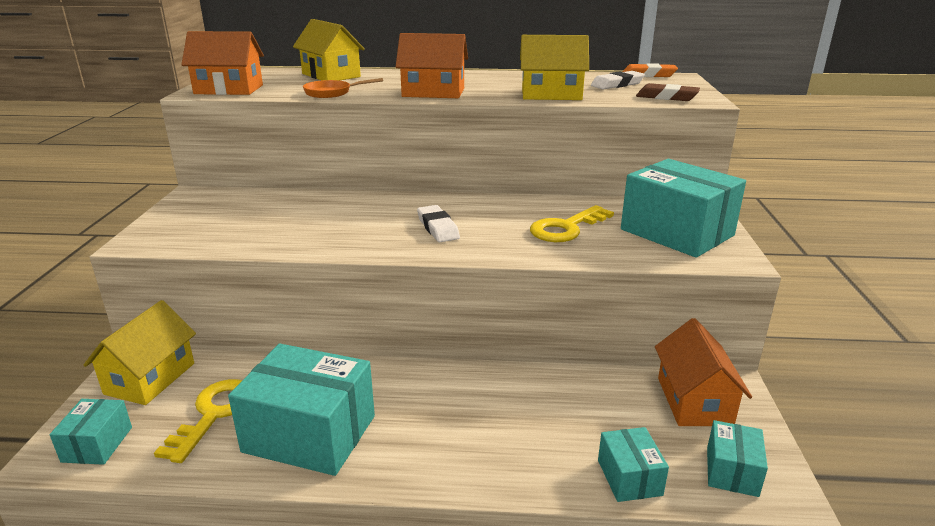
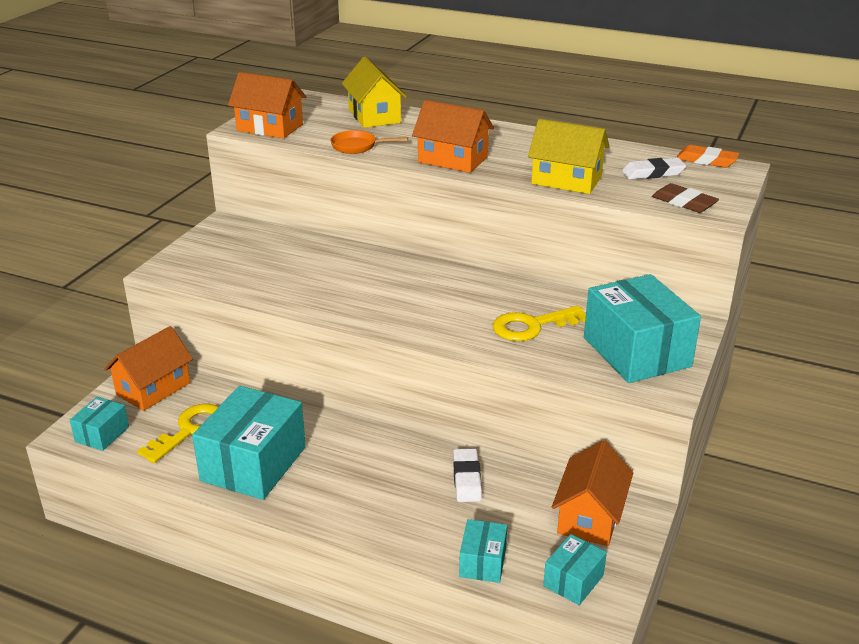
camera: 20 degrees right, 5 degrees up
(150, 378) = (153, 389): yellow house -> orange house
(310, 433) = (253, 464): turquoise box -> turquoise box turned 75 degrees clockwise
(438, 228) = (414, 303): white eraser -> white eraser (467, 479)

